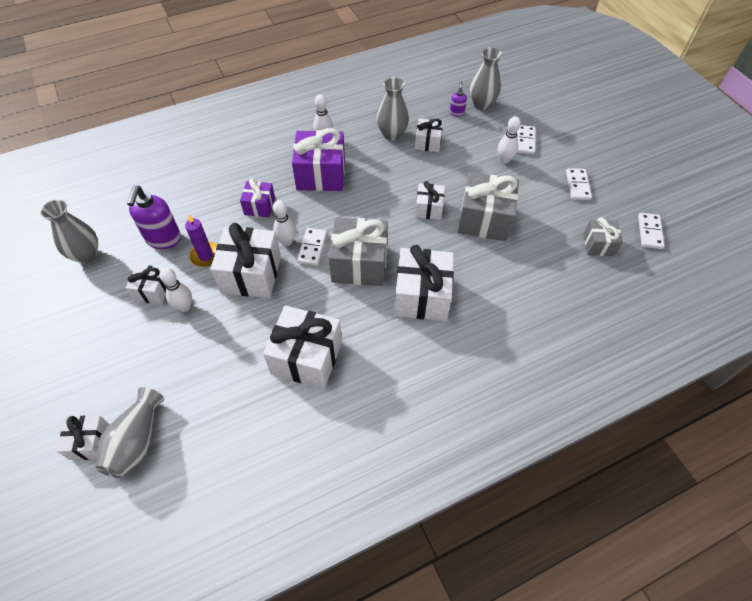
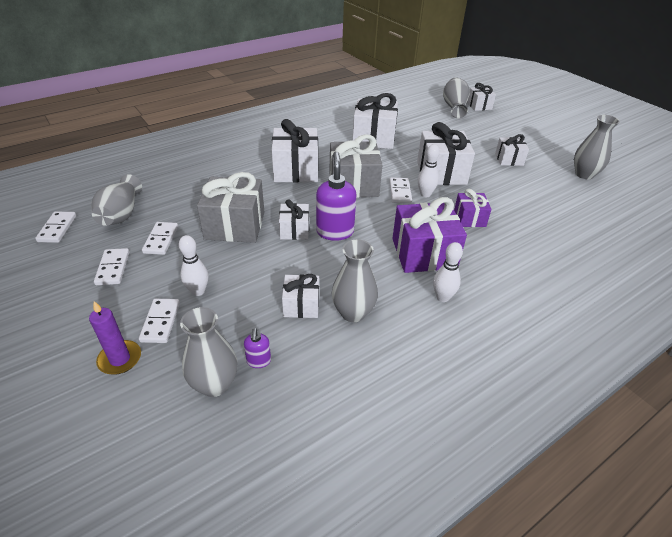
camera: 170 degrees right, 15 degrees down
(163, 239) = (534, 188): purple soap dispenser -> purple soap dispenser (335, 232)
(184, 307) = (477, 153): white bowling pin -> none
(206, 256) = (488, 181): purple candle -> purple candle (120, 359)
(548, 210) = (161, 240): none -> white domino
(598, 244) = (121, 214): grey gift -> grey vase

